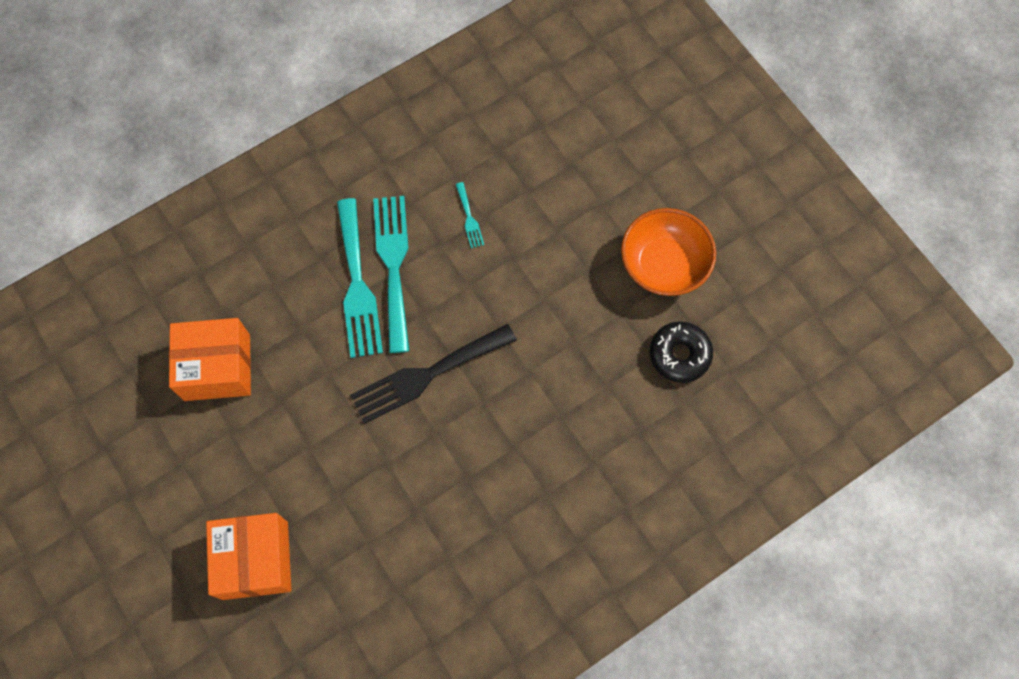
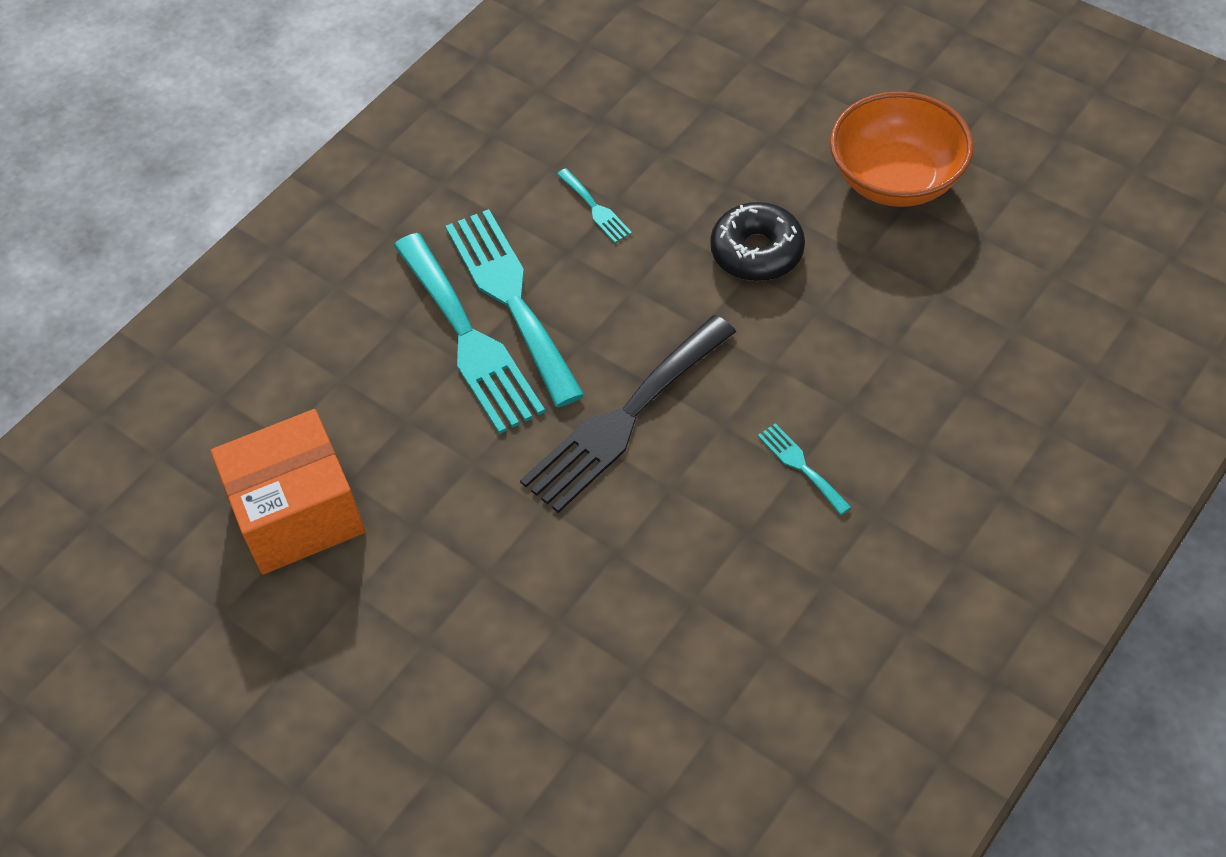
camera: 15 degrees left, 15 degrees down
(255, 560) = (468, 759): orange box -> none
(516, 446) = (801, 466): none -> turquoise fork
(679, 355) = (975, 277): black donut -> black donut (757, 252)

